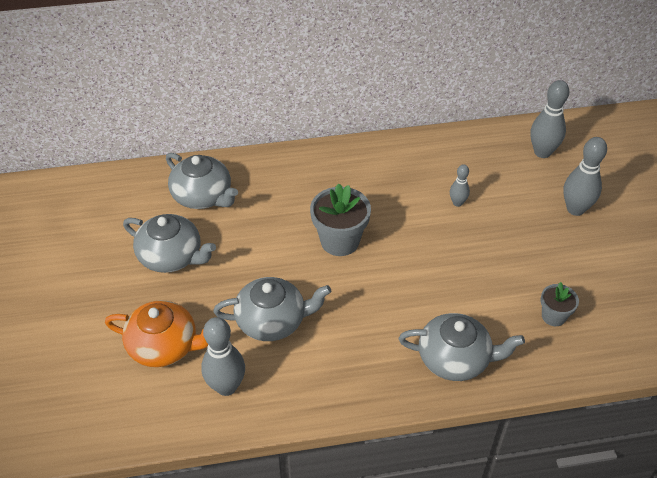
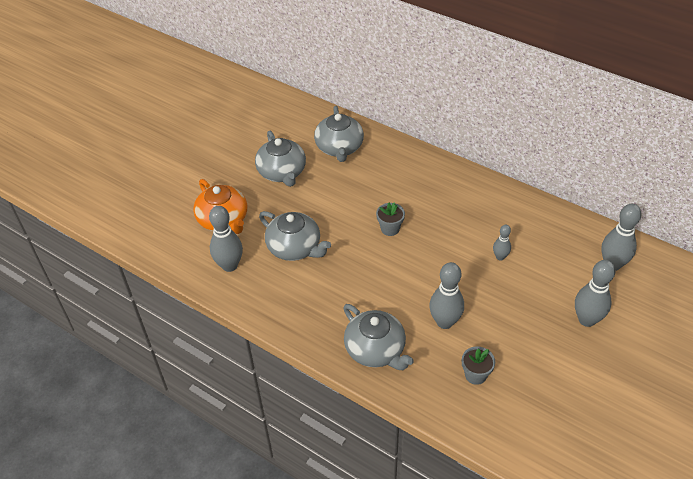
camera: 45 degrees right, 0 degrees up
(340, 241) = (390, 229): grey flower pot -> grey flower pot, size x0.58
(480, 290) = (444, 322): none -> grey bowling pin

